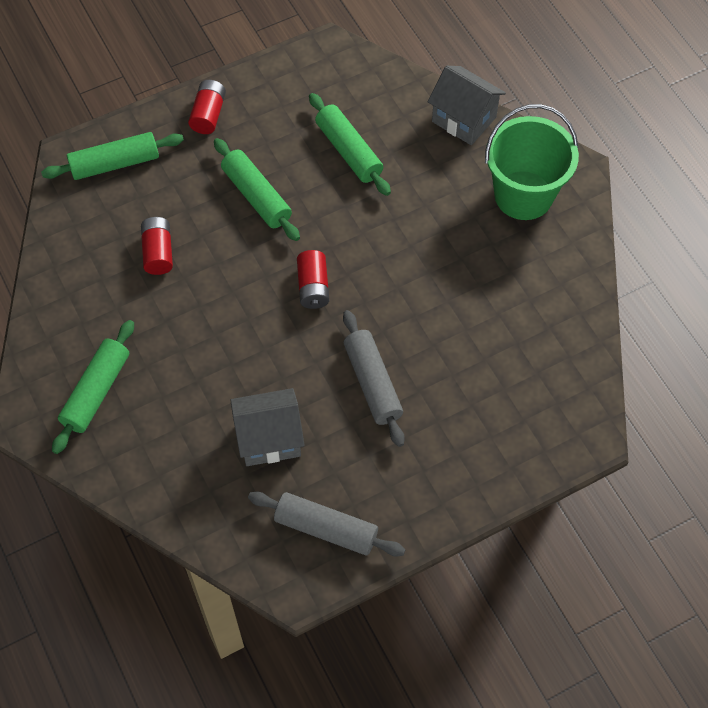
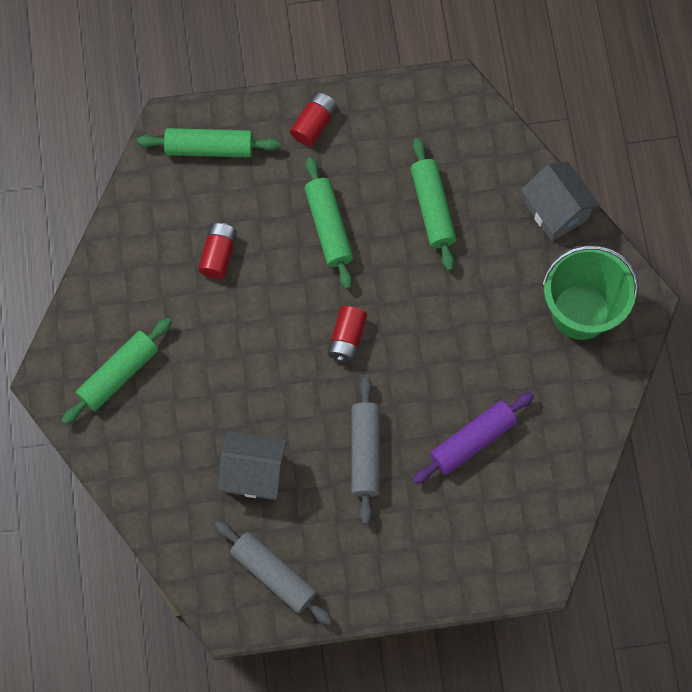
camera: 20 degrees right, 10 degrees up
(471, 338) = (472, 441): none -> purple rolling pin

